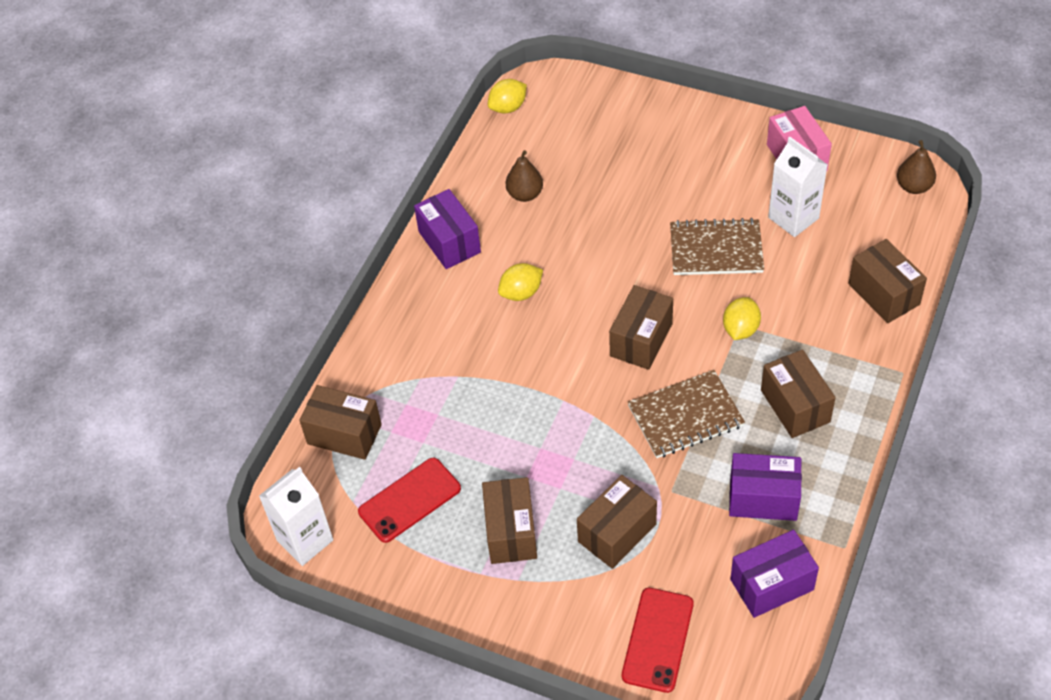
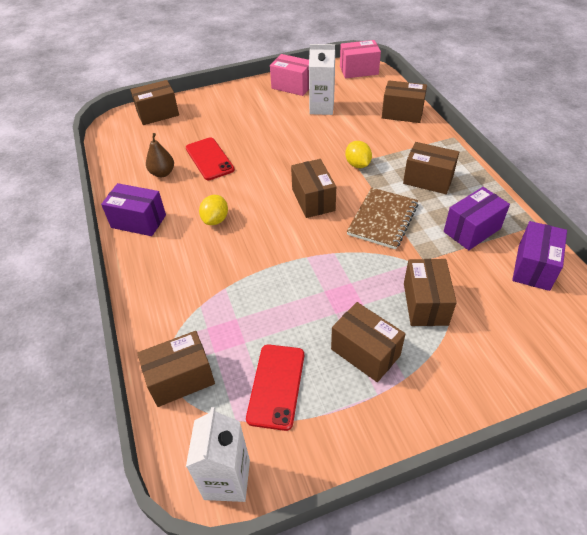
camera: 45 degrees left, 5 degrees down
(508, 107) = (106, 141): yellow lemon -> none
(596, 100) = (158, 114): none -> brown box
(658, 640) = (523, 344): red phone -> red phone (209, 159)
(716, 249) = (301, 139): brown notebook -> none
(913, 186) = (359, 70): brown pear -> pink box

